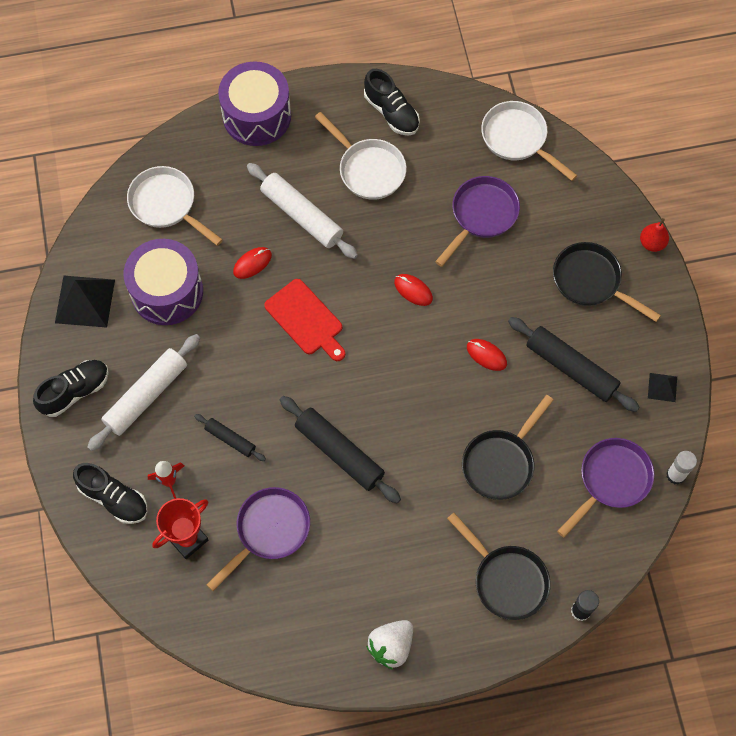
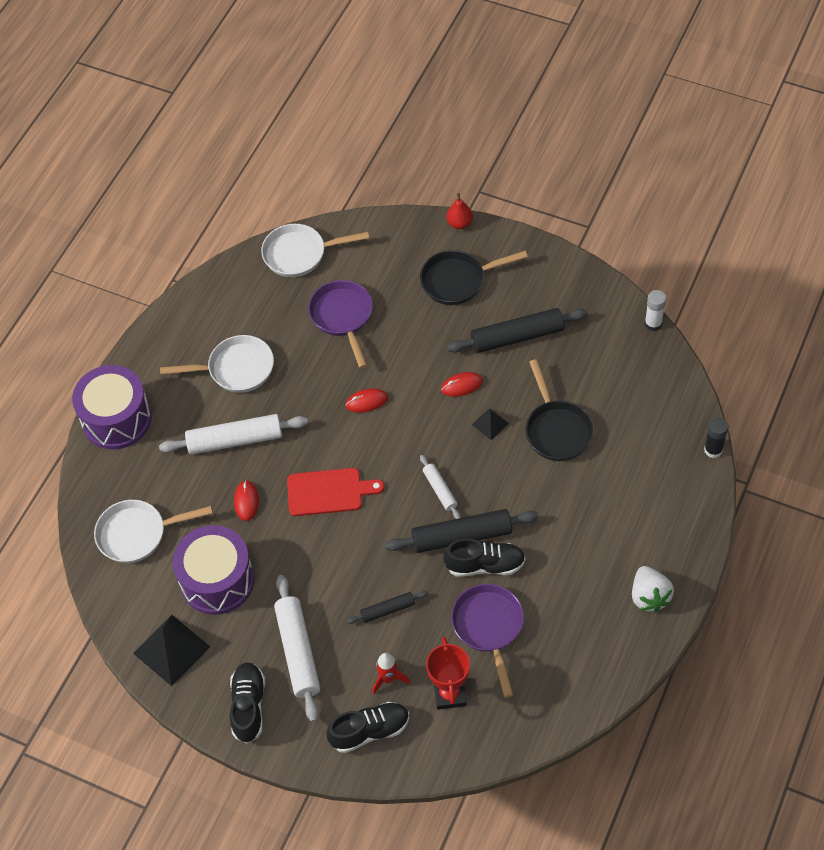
camera: 50 degrees left, 10 degrees down
(371, 406) = (440, 490): none -> white rolling pin
(391, 112) = (200, 323): black shoe -> black shoe (485, 565)
(506, 579) = (653, 484): black pan -> none
(611, 481) = (626, 367): purple pan -> none
(662, 387) = (578, 289): black pyramid -> black pyramid (490, 424)

